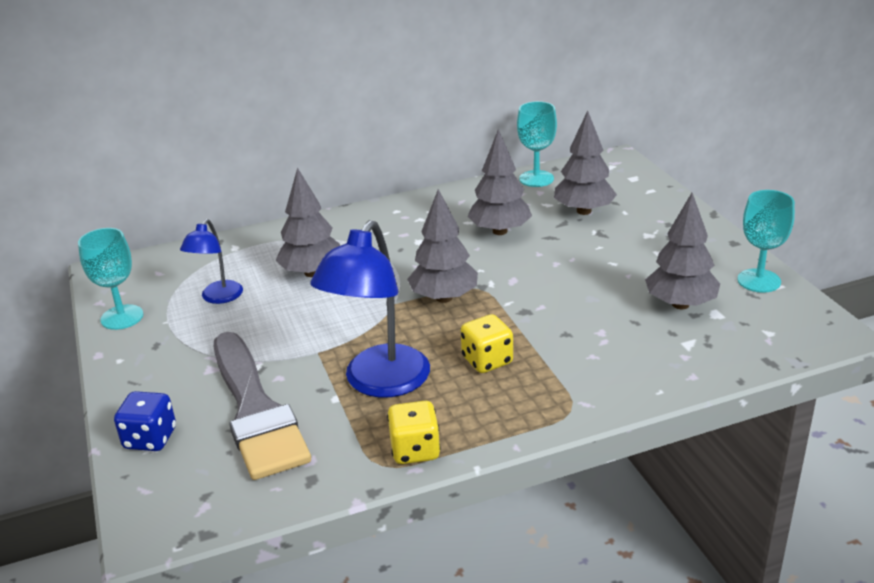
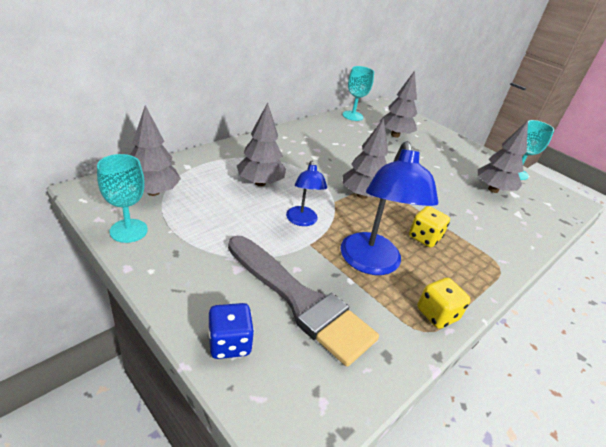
camera: 30 degrees left, 5 degrees up
(218, 298) = (202, 207): blue lamp -> blue lamp (302, 221)
(500, 231) = (359, 149): grey tree -> grey tree (153, 192)

